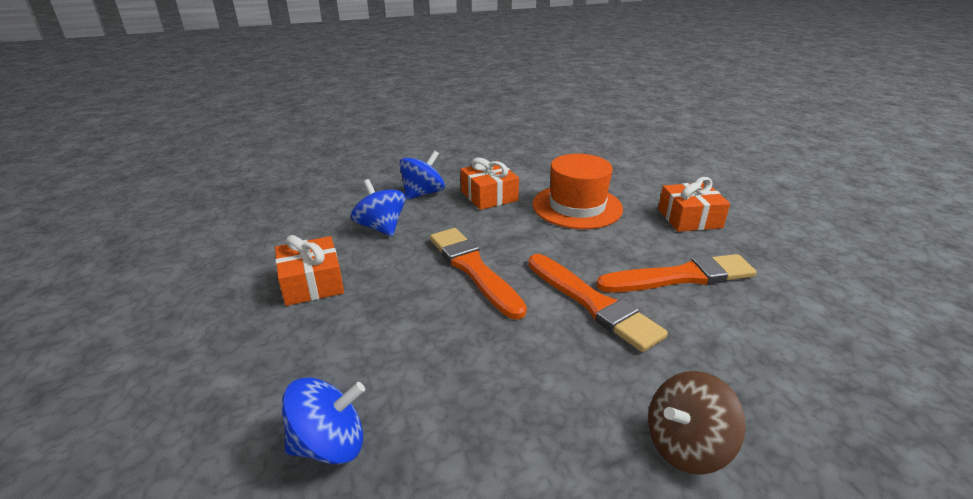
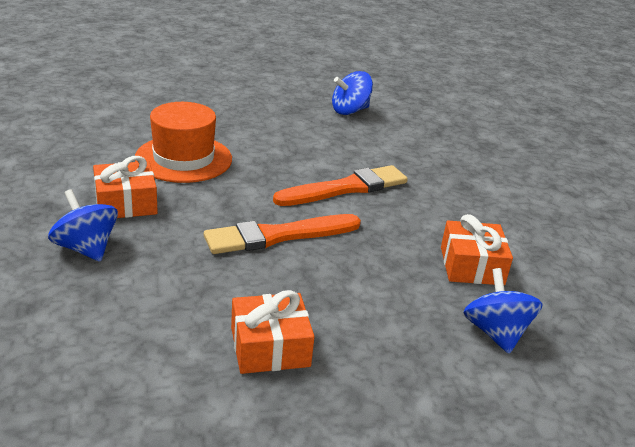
camera: 85 degrees left, 0 degrees up
(381, 227) = (161, 289): blue spinning top -> blue spinning top (350, 111)
(680, 277) = (320, 145): orange brush -> none
(686, 446) = (484, 192): brown spinning top -> none
(689, 218) = (235, 116): orange gift -> orange gift (471, 266)

